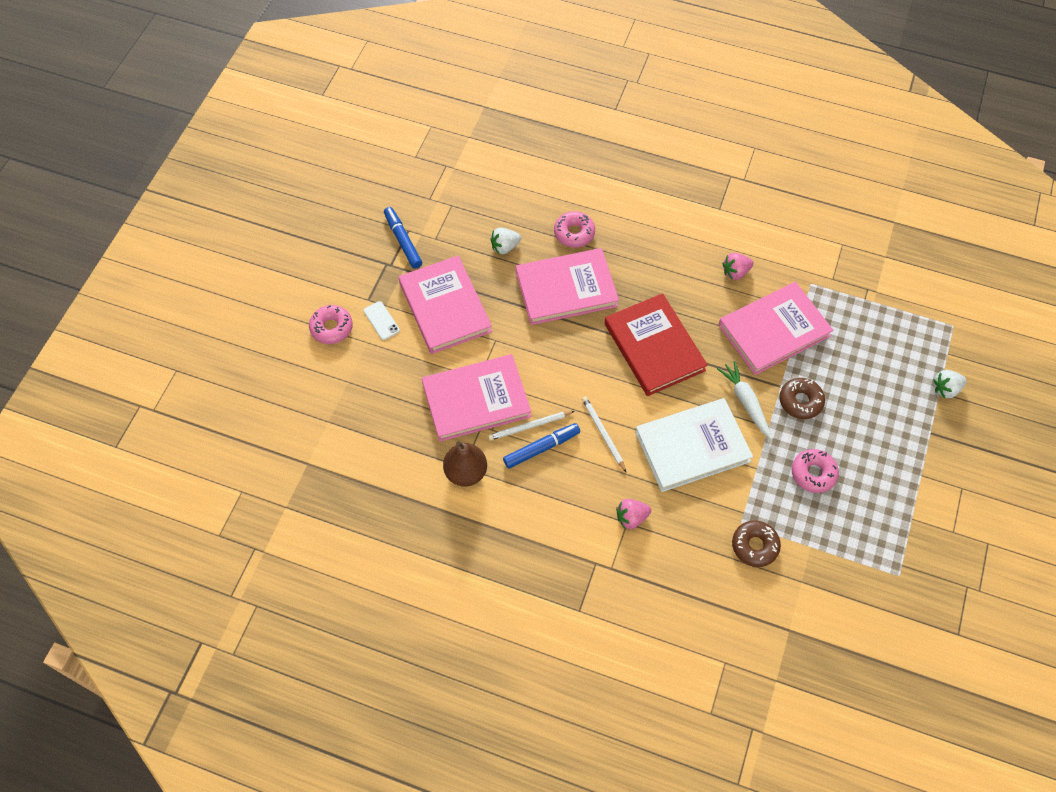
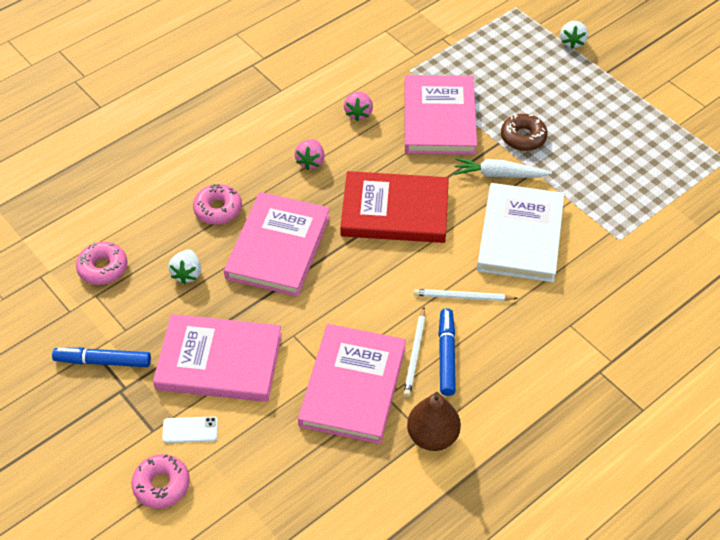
camera: 60 degrees left, 10 degrees down
(631, 518) = (567, 319): pink strawberry -> pink strawberry (310, 162)
(754, 546) = (647, 241): brown donut -> none
(813, 473) = (599, 165): pink donut -> pink donut (103, 268)

